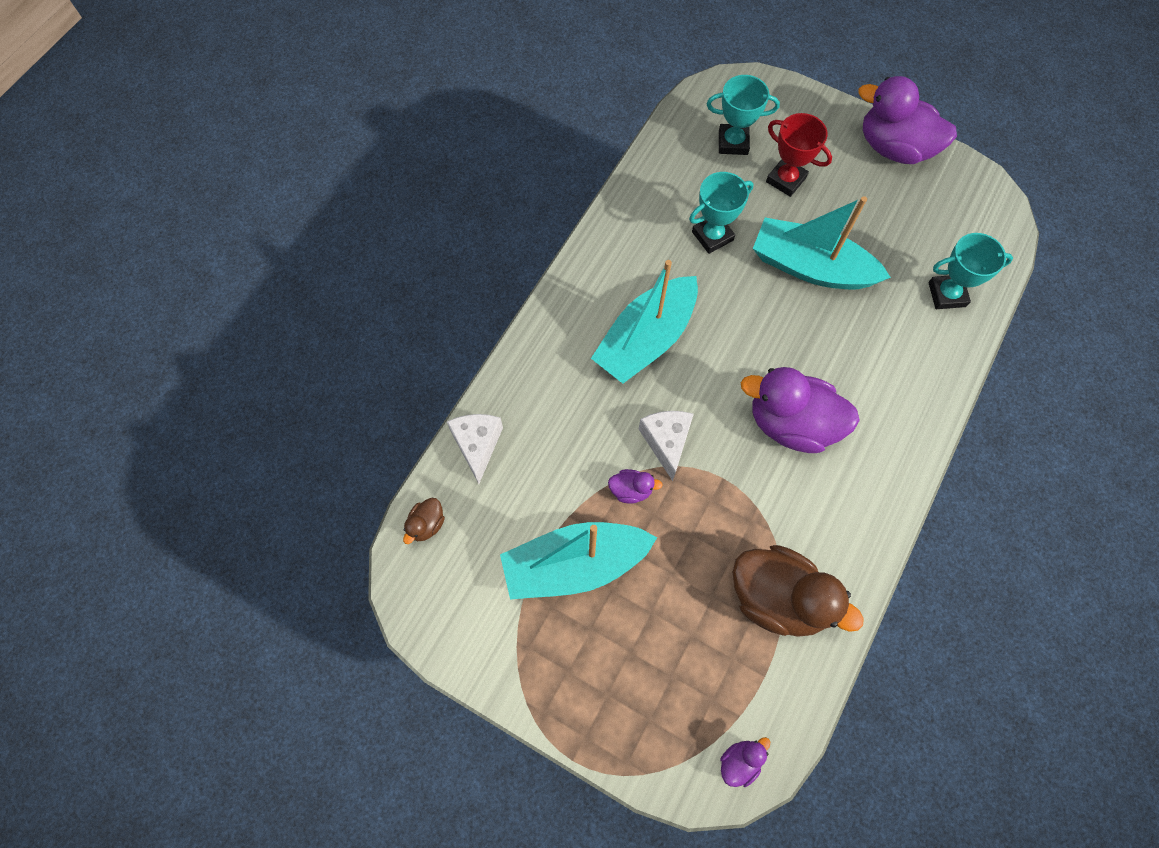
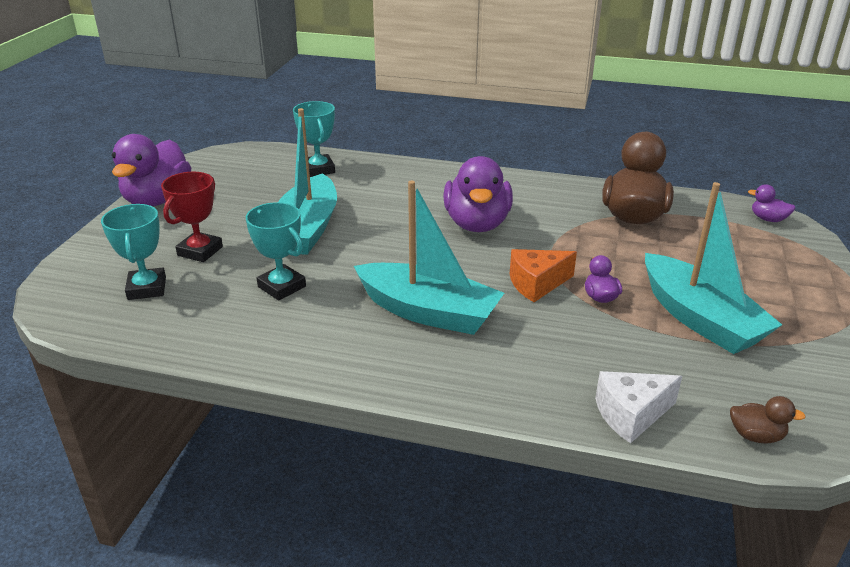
camera: 105 degrees left, 35 degrees down
(666, 442) = (537, 284): white cheese -> orange cheese

